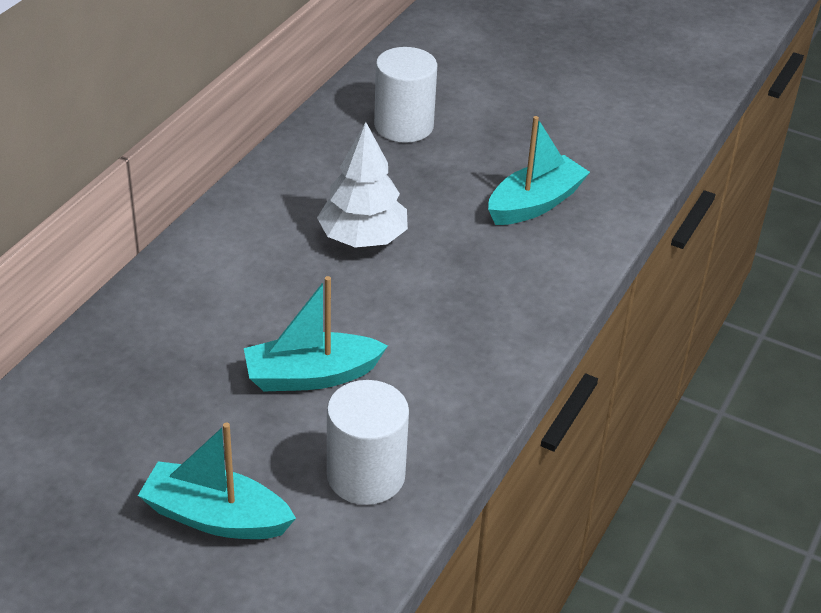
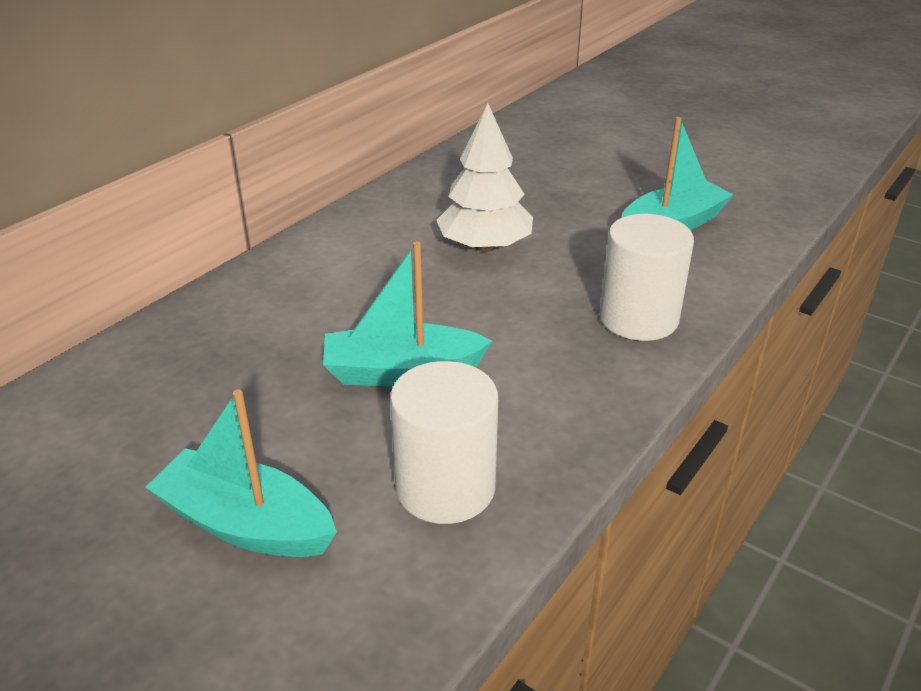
camera: 10 degrees right, 5 degrees down
(403, 126) = (541, 159): white cylinder -> white cylinder (638, 318)

